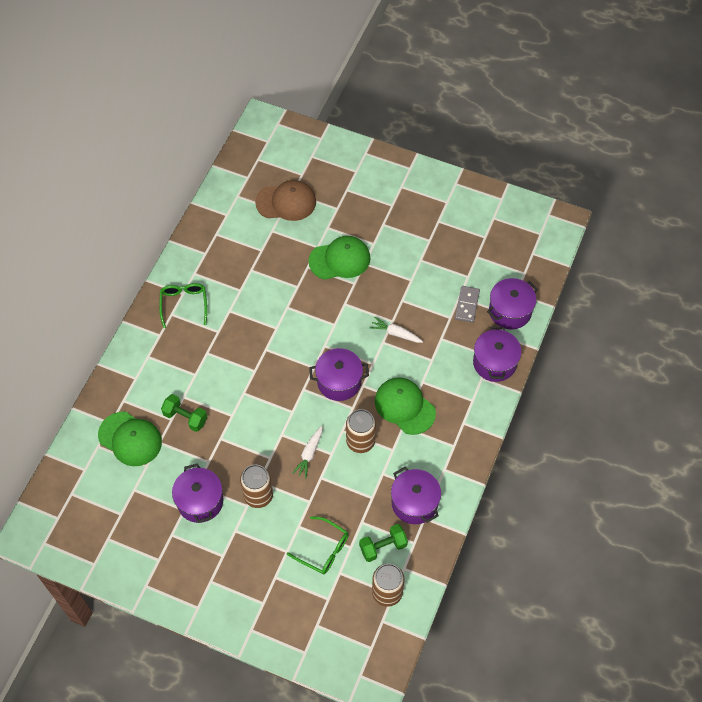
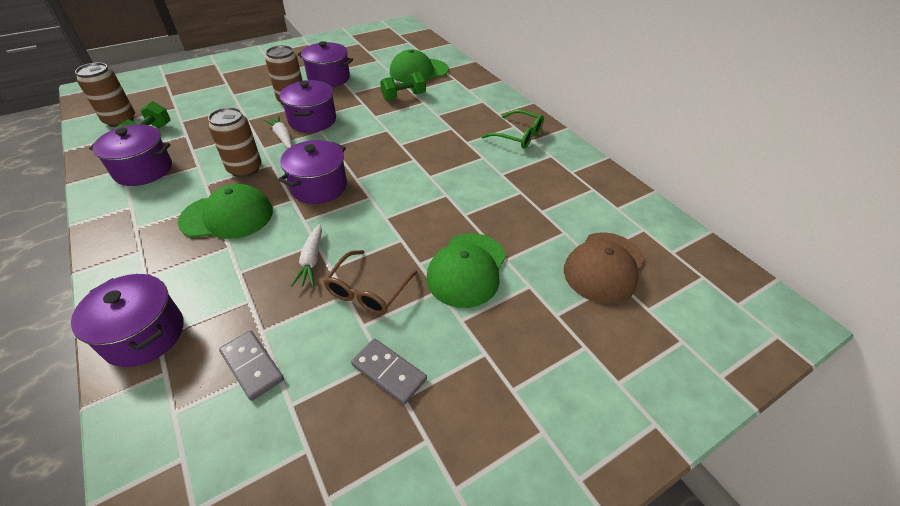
camera: 125 degrees right, 15 degrees down
(324, 550) = (203, 109): green glasses -> none
(391, 293) = (367, 291): none -> brown glasses
(396, 333) = (311, 260): white carrot -> white carrot turned 120 degrees clockwise
(423, 253) = (389, 372): none -> grey domino
(510, 311) = (172, 419): purple pot -> purple pot (312, 120)

